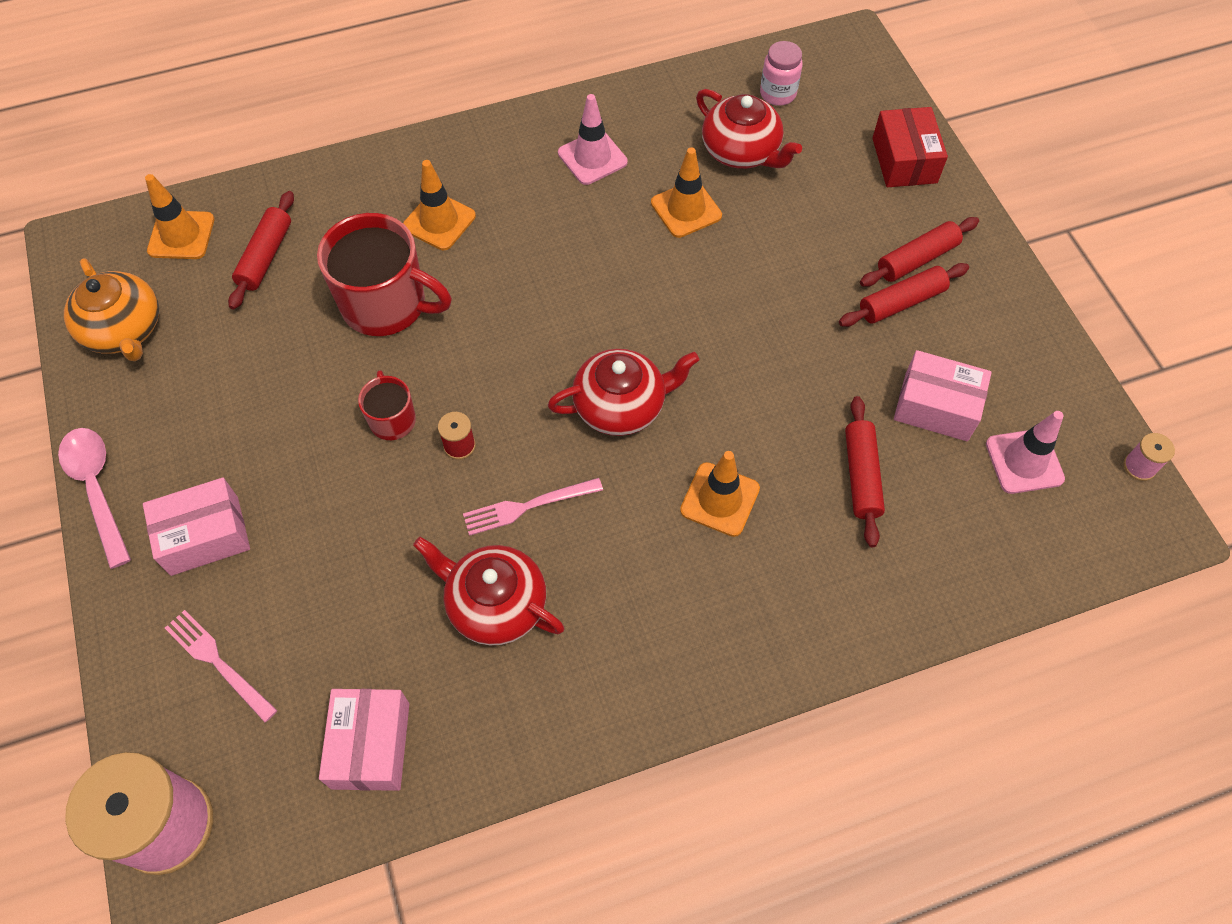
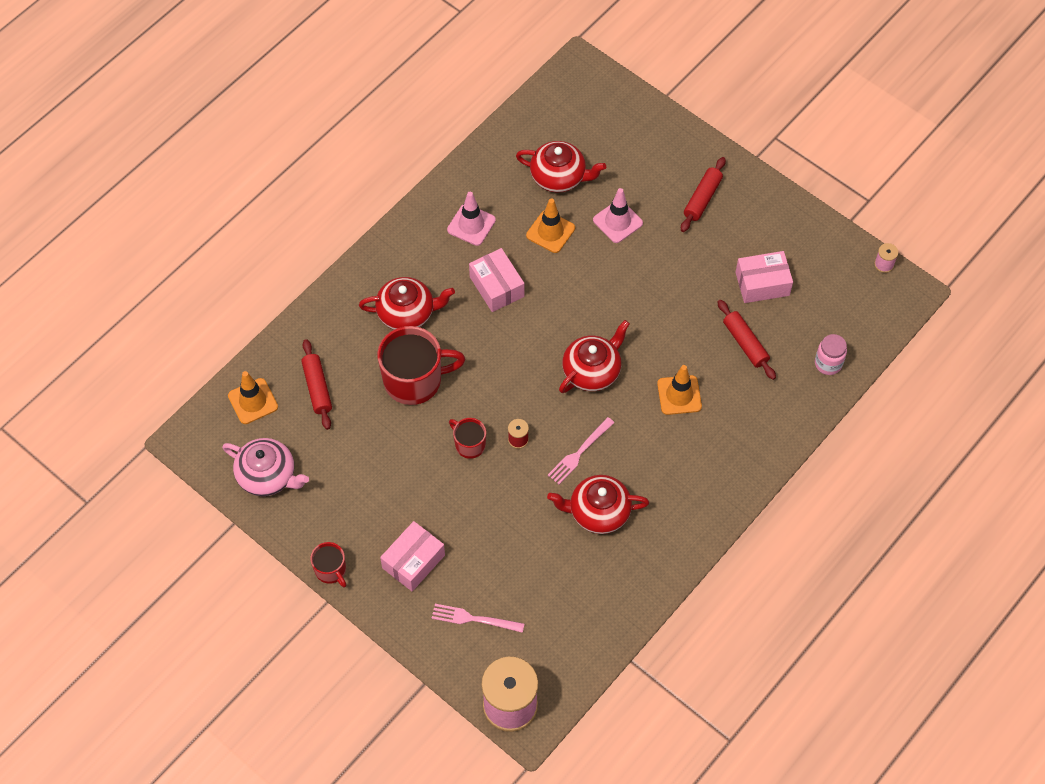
camera: 30 degrees left, 0 degrees up
(97, 489) = (331, 570): pink spoon -> red mug
(124, 330) = (268, 475): orange teapot -> pink teapot
(371, 745) = (584, 613): pink box -> pink box (497, 286)
(439, 221) = (407, 313): orange traffic cone -> red teapot
(778, 94) = (556, 126): pink jar -> pink jar (828, 363)
(901, 302) = (709, 230): red rolling pin -> none
(904, 160) = (658, 136): red box -> none
(1024, 461) = (824, 292): pink traffic cone -> pink traffic cone (617, 221)

